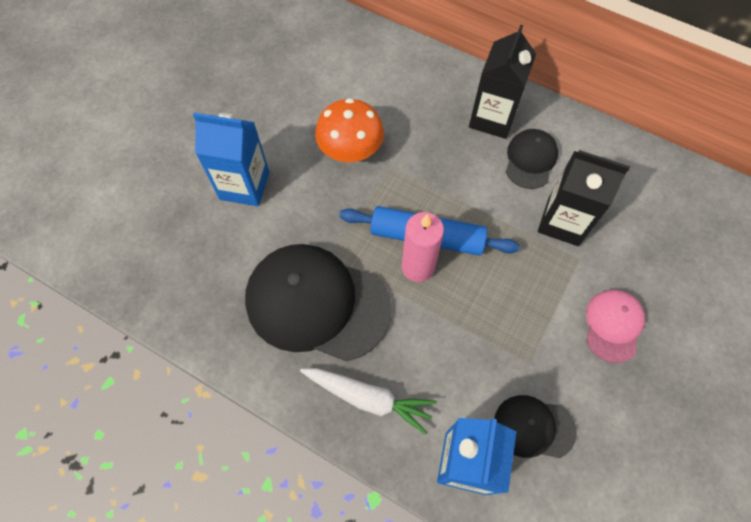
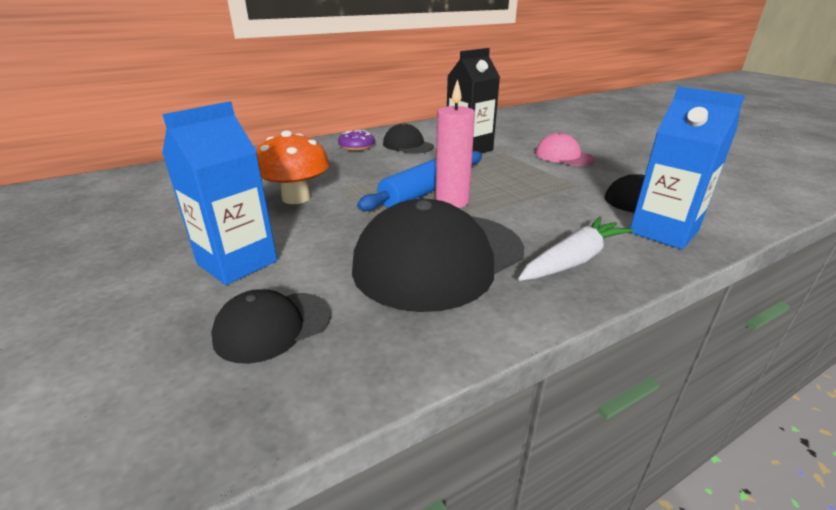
camera: 60 degrees left, 35 degrees down
(197, 253) = (272, 326): none -> black cap
(492, 118) = (357, 146): black carton -> purple donut

